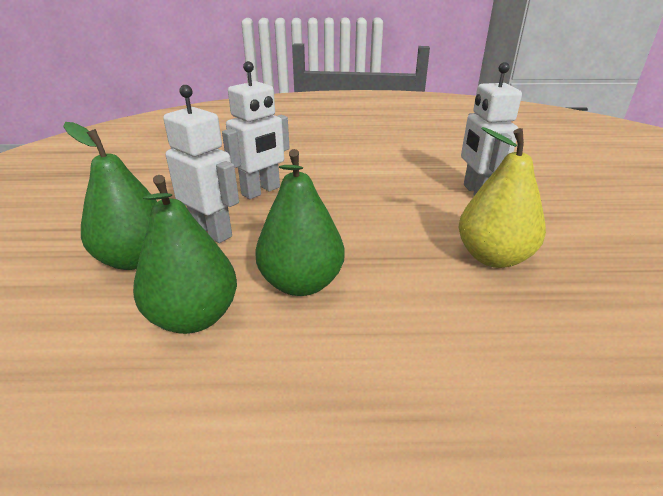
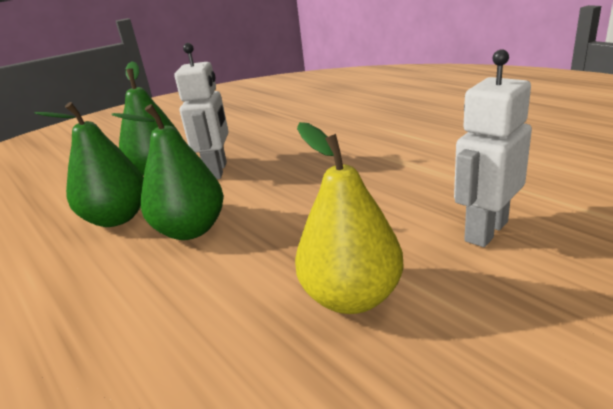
camera: 55 degrees right, 5 degrees down
(261, 191) = (298, 153): white robot -> none

